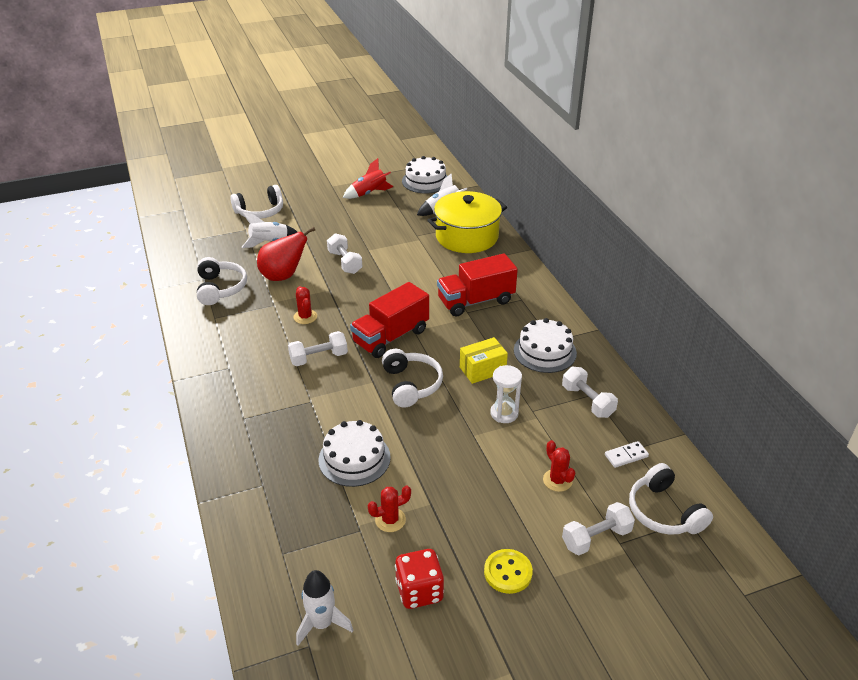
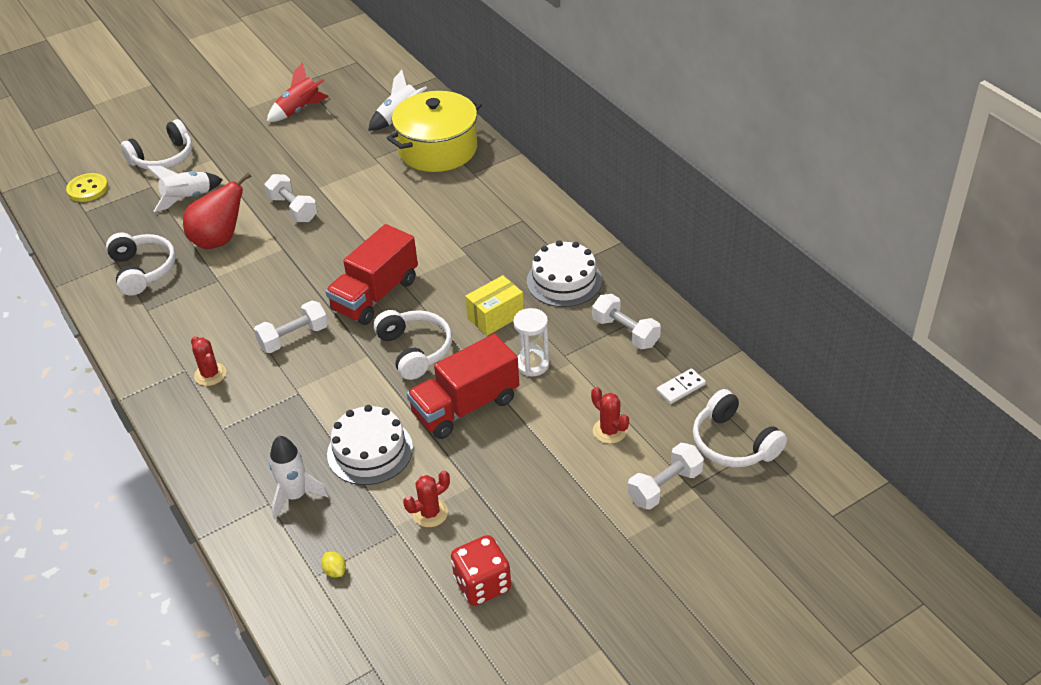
camera: 10 degrees left, 5 degrees up
(299, 553) = (335, 571): none -> yellow lemon
(305, 317) = (262, 288): red cactus -> red cactus (210, 374)
(322, 624) = (382, 642): white rocket -> white rocket (295, 496)
(425, 181) = (367, 82): white cake -> none
(476, 301) = (468, 231): red truck -> red truck (465, 406)
(508, 572) = (575, 544): yellow button -> yellow button (88, 189)

